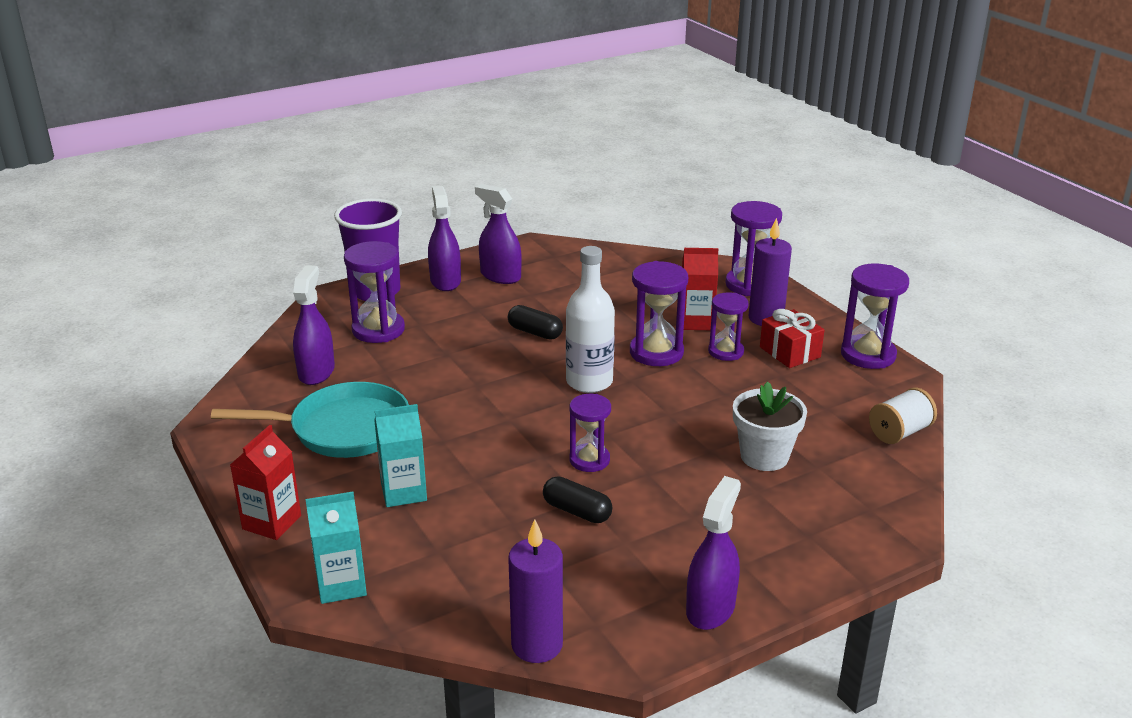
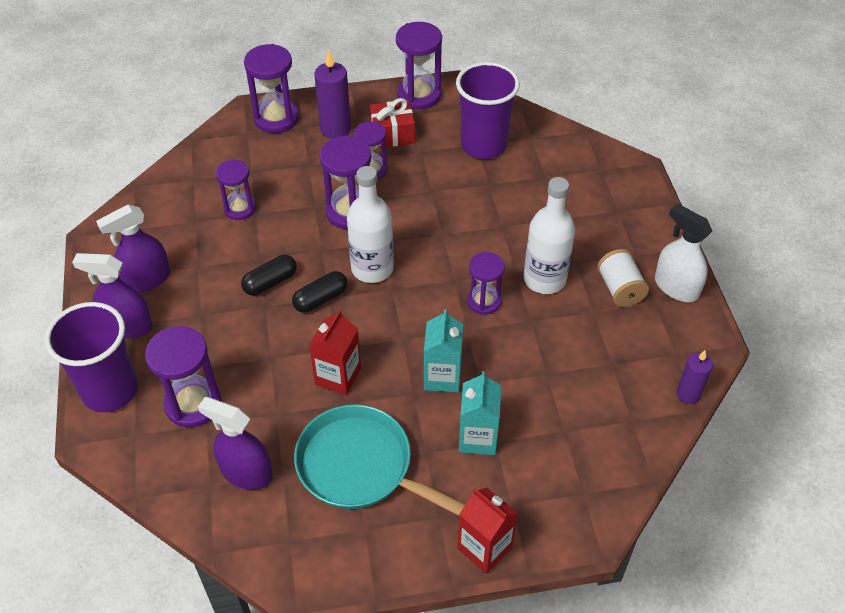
camera: 70 degrees left, 20 degrees up
(341, 585) = (586, 507): turquoise carton -> turquoise carton (442, 377)
(343, 429) = (361, 467): turquoise pan -> turquoise pan turned 75 degrees counterclockwise
(537, 645) = (688, 394): purple candle -> purple candle, size x0.63
(577, 511) = (546, 328): black capsule -> black capsule (321, 299)
(615, 296) = (239, 208): none -> purple hourglass
(650, 496) = (544, 279): none -> white bottle
(696, 322) = (316, 171): red carton -> red carton (338, 376)
(710, 608) = (676, 287): purple spray bottle -> white spray bottle
(764, 456) = (521, 199): white flower pot -> none
(828, 413) = (483, 145): none -> purple cup
(899, 432) = (522, 120): white spool -> white spool (619, 289)

